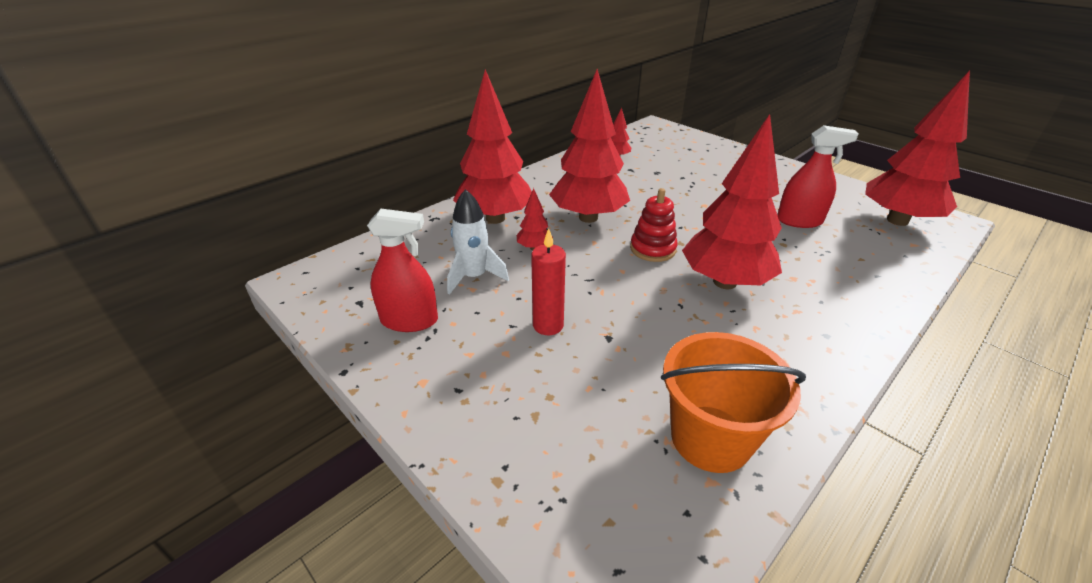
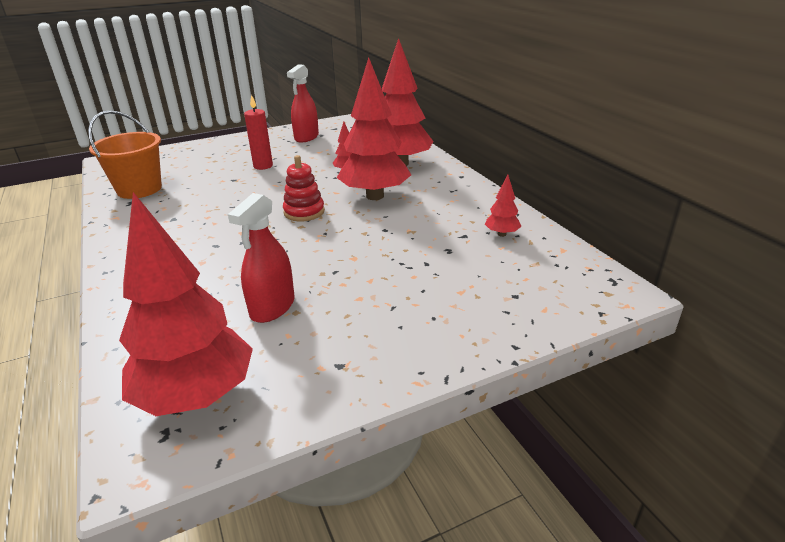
camera: 110 degrees right, 5 degrees down
(474, 277) = (330, 153): white rocket -> none
(725, 282) = (233, 229): red tree -> none

